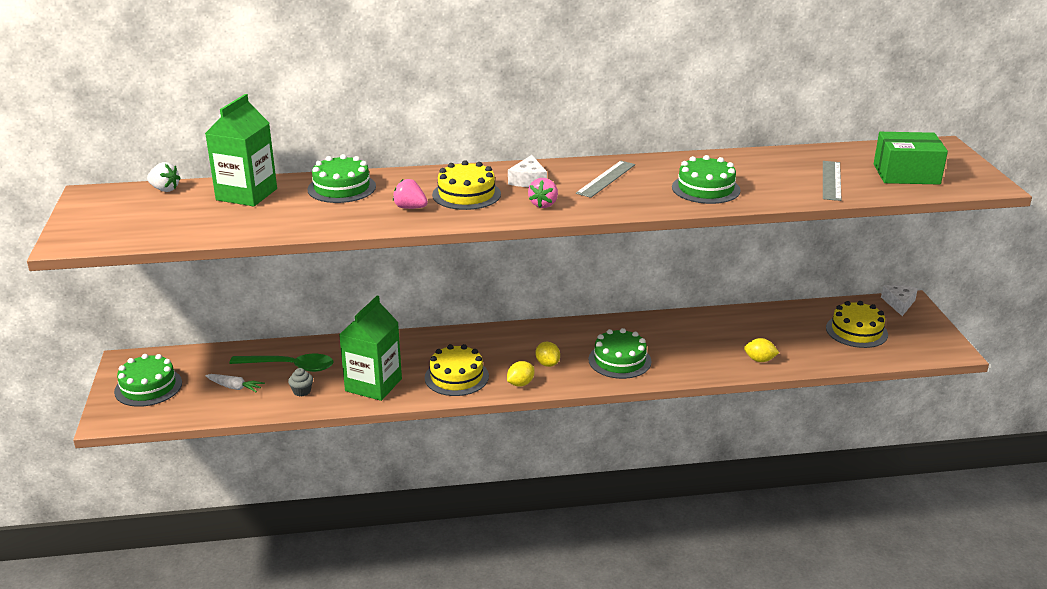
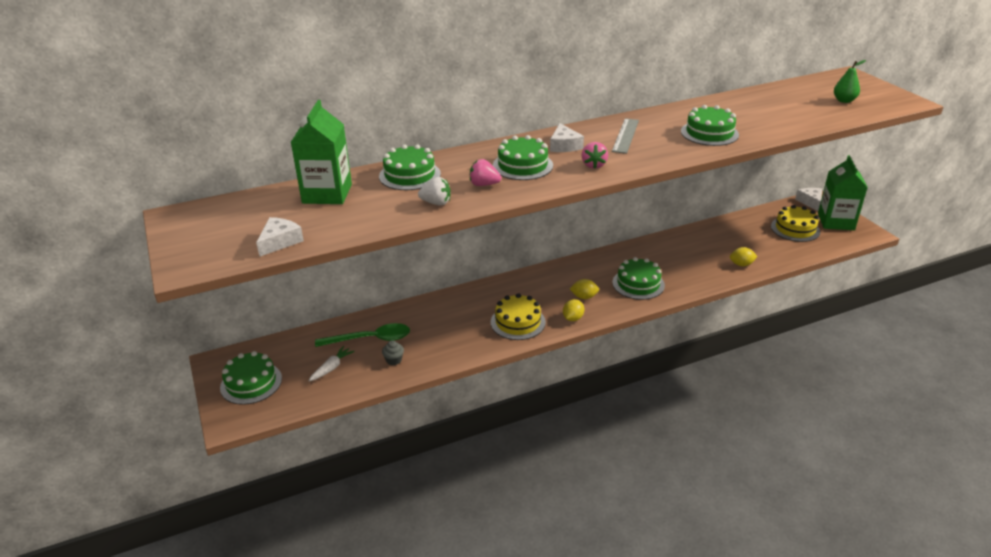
camera: 15 degrees left, 5 degrees up
(165, 189) = (245, 200): white strawberry -> white strawberry (436, 203)
(169, 232) = (279, 241): none -> white cheese
(235, 387) = (331, 368): white carrot -> white carrot turned 60 degrees counterclockwise
(373, 385) = (452, 342): green carton -> green carton (836, 221)
(466, 194) = (522, 165): yellow cake -> green cake
(547, 364) = (584, 297): yellow lemon -> yellow lemon turned 45 degrees counterclockwise
(831, 180) = (796, 113): grey ruler -> none
(906, 174) = (844, 100): green box -> green pear

